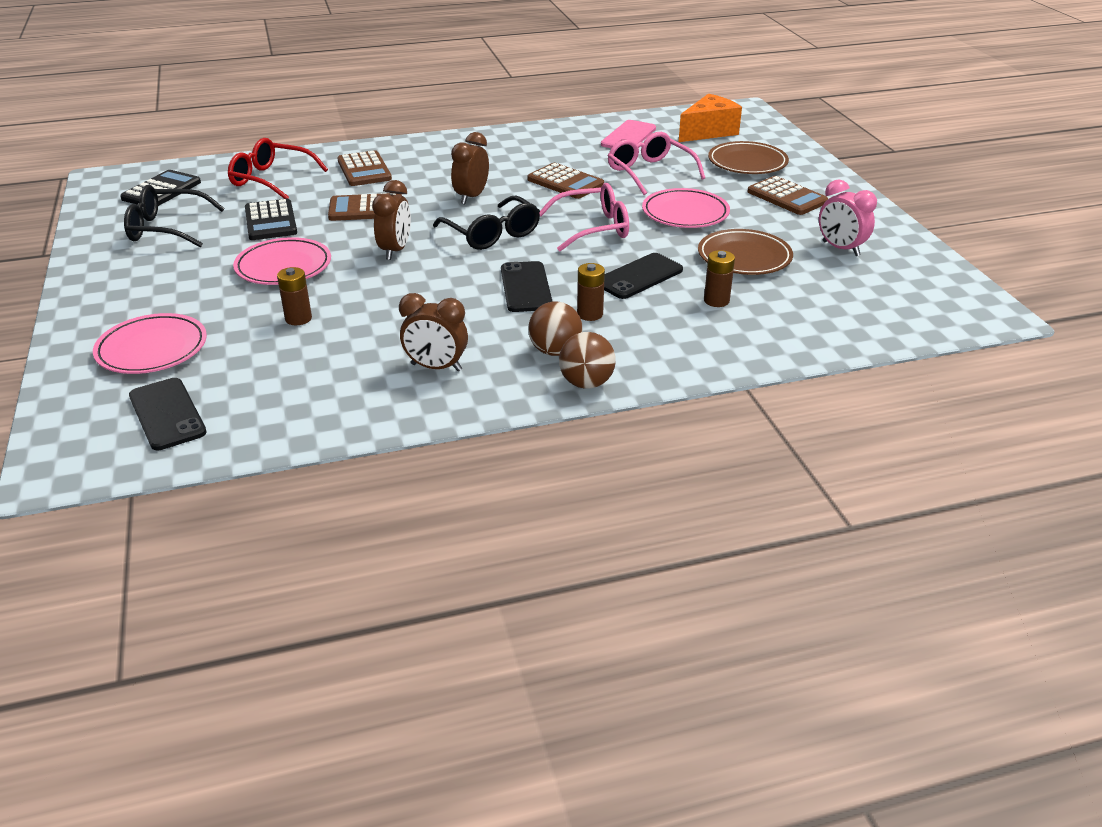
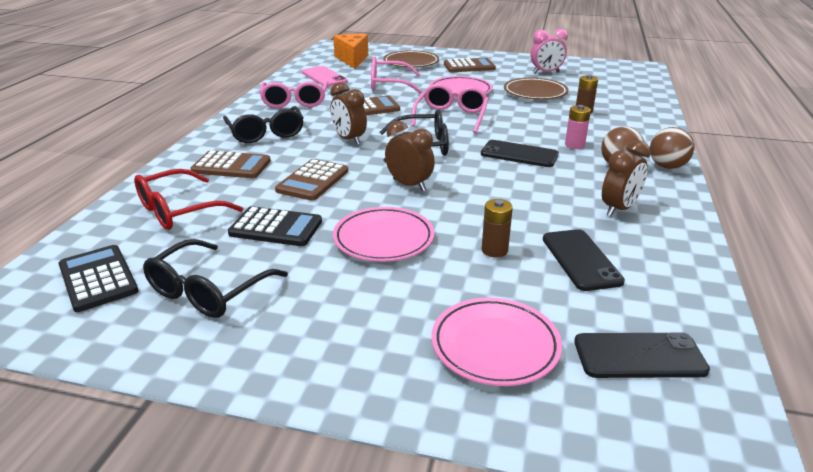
camera: 60 degrees left, 5 degrees down
(446, 159) = (266, 133): none -> black glasses
(539, 146) = (295, 101): none -> pink glasses
(590, 314) = (574, 145): brown battery -> pink battery
(639, 277) = (535, 121): black phone -> black phone (581, 260)

